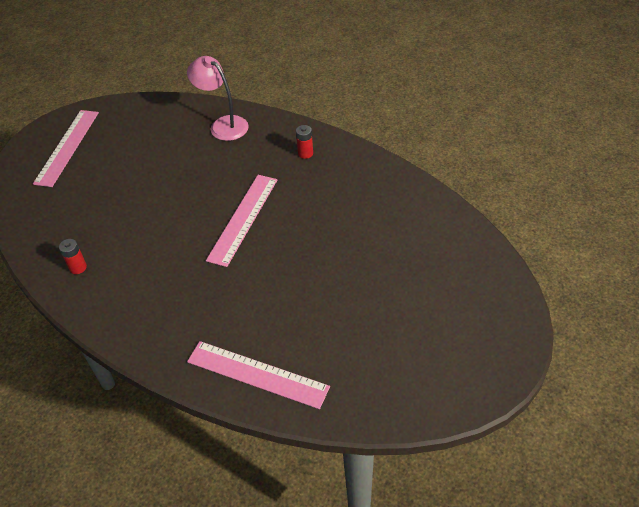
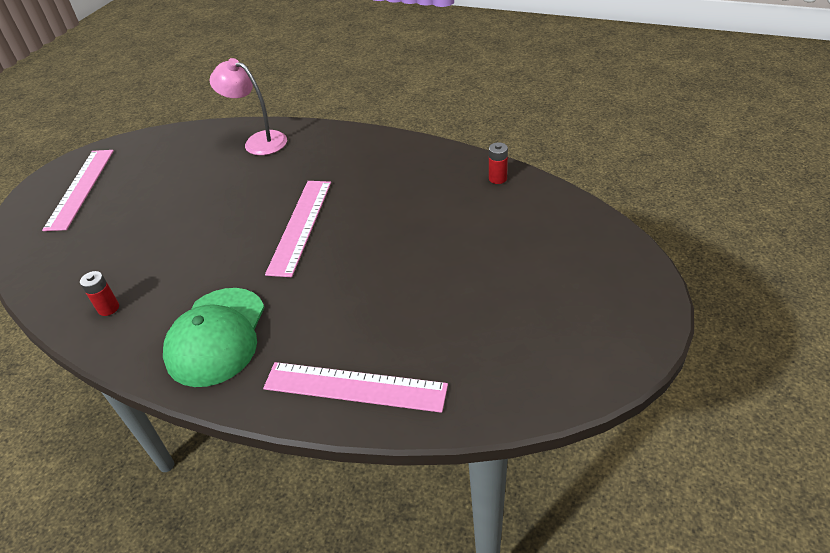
camera: 10 degrees left, 5 degrees down
(158, 309) = (216, 336): none -> green cap
(305, 153) = (356, 153): red battery -> red battery (497, 178)

